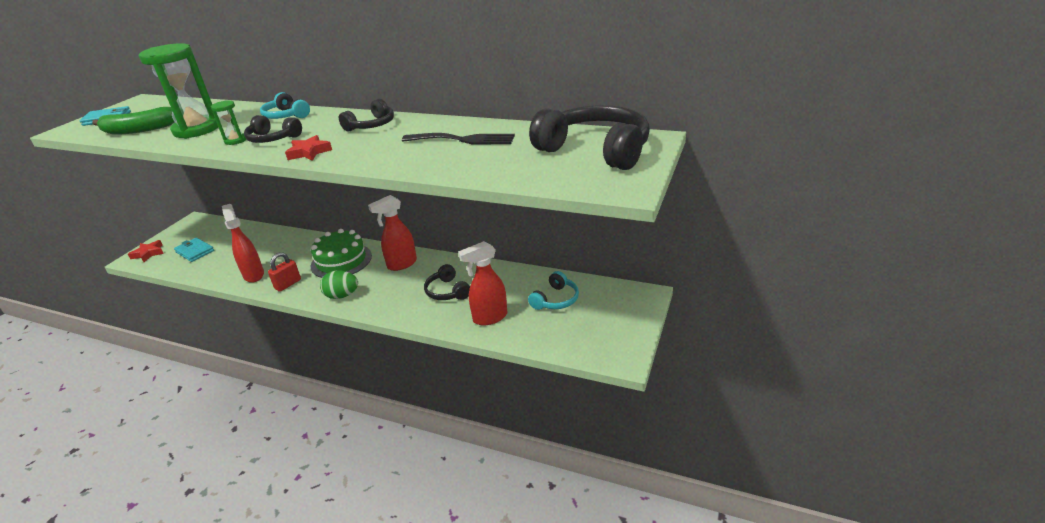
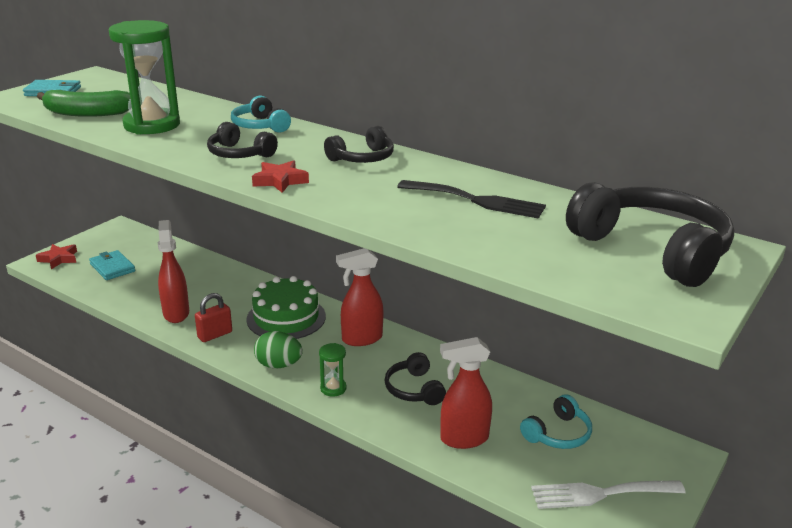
camera: 10 degrees right, 5 degrees down
(235, 140) = (195, 148): green hourglass -> green hourglass (333, 388)
(592, 333) = (600, 494): none -> white fork

